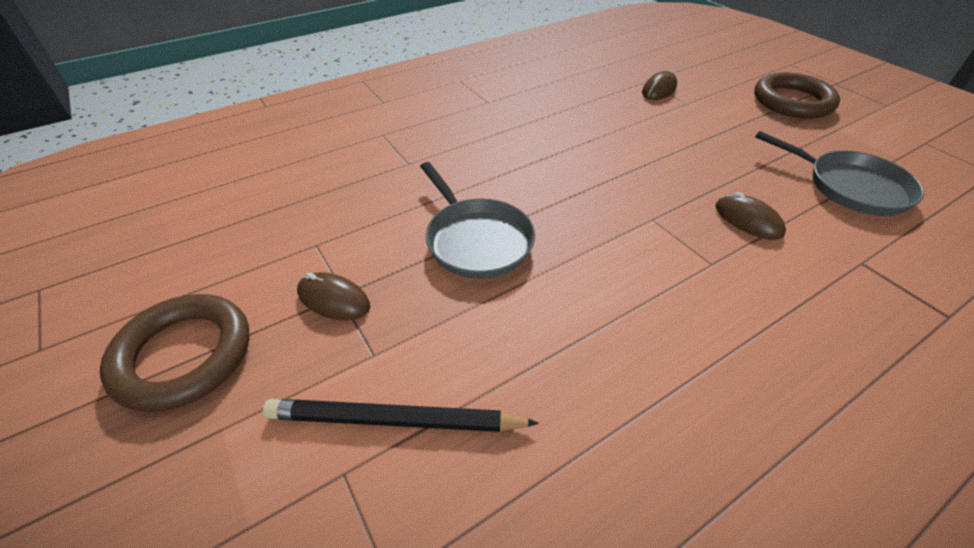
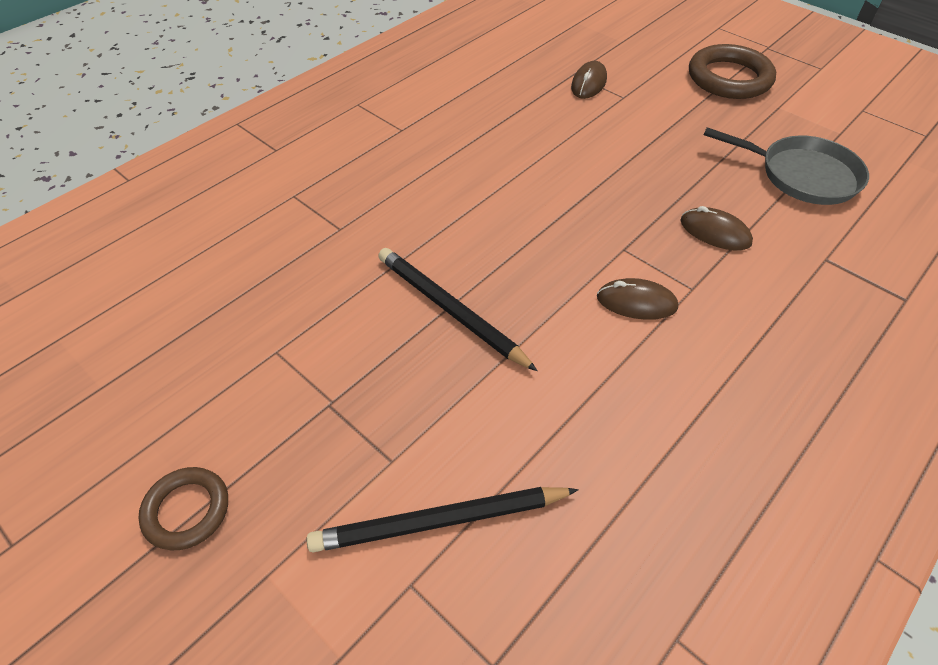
camera: 15 degrees left, 5 degrees up
(184, 355) = (187, 510): brown ring -> brown ring, size x0.59
(333, 299) = (324, 411): brown mouse -> brown mouse (636, 302)
(476, 240) = (451, 310): grey pan -> black pencil

